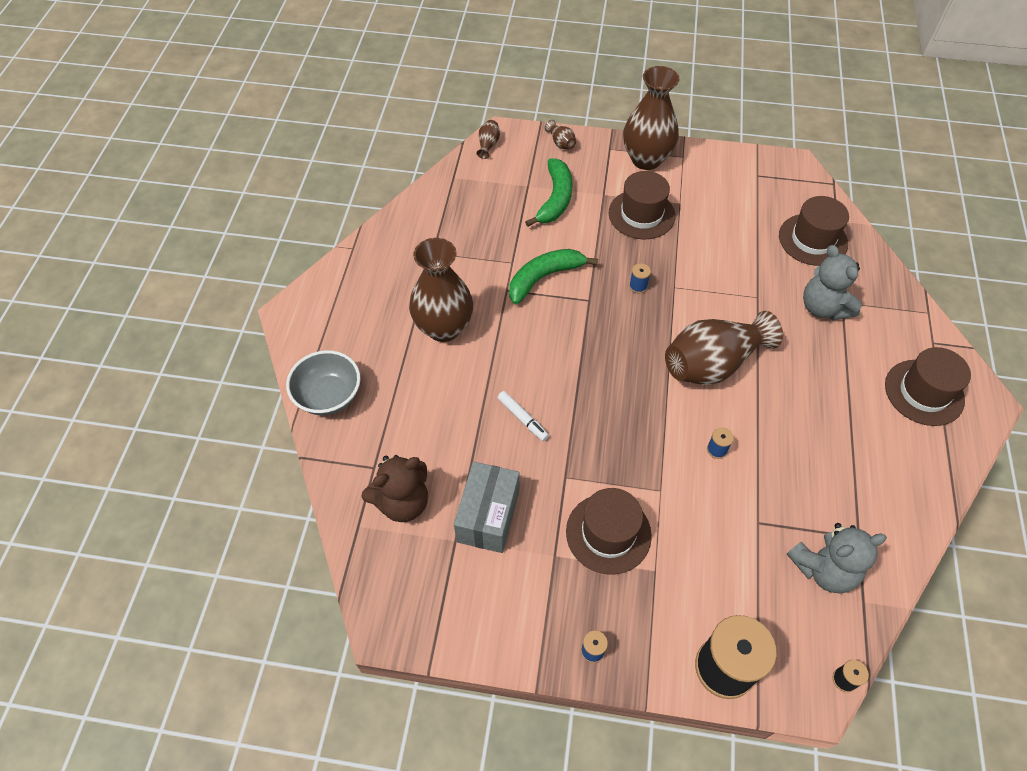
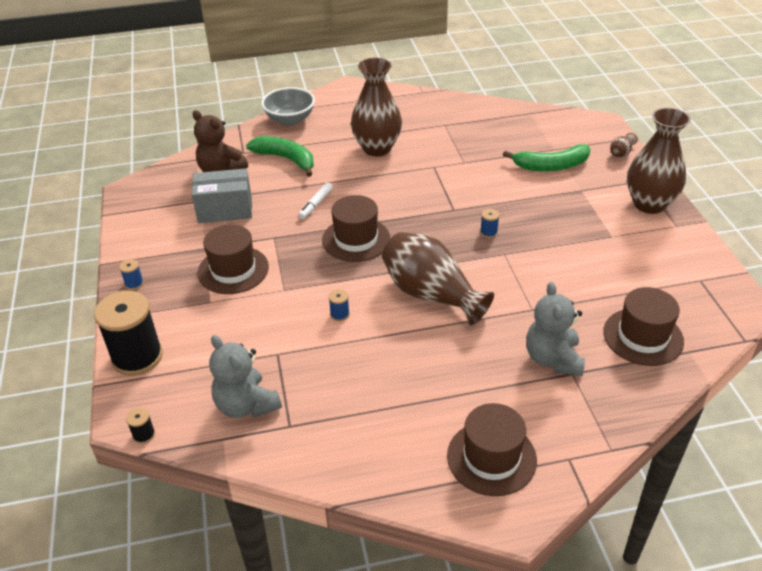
camera: 70 degrees right, 15 degrees down
(488, 145) = (581, 119): brown vase -> none
(544, 278) = (459, 181): green banana -> green banana (286, 159)
(641, 214) = (576, 216): brown hat -> brown hat (356, 239)
(823, 308) = (553, 359): grey teddy bear -> grey teddy bear turned 45 degrees counterclockwise

